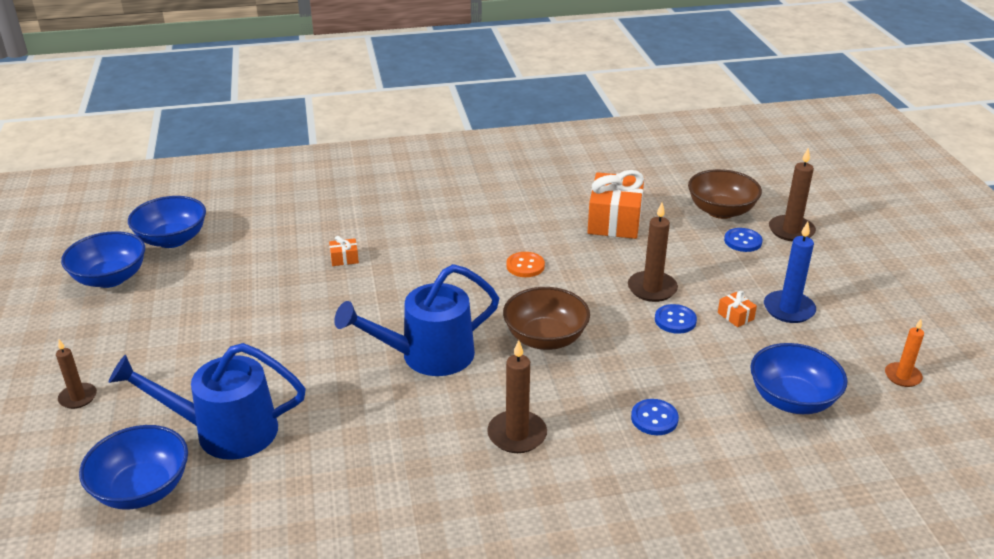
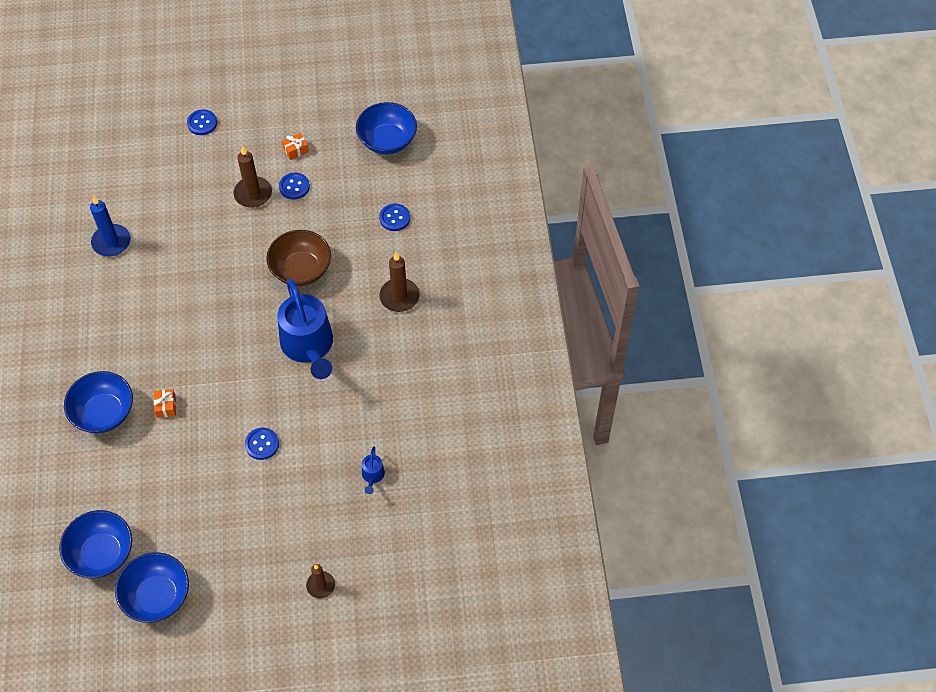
camera: 85 degrees left, 25 degrees up
(142, 489) = (423, 521): blue bowl -> blue bowl (104, 413)
(224, 431) = (372, 476): blue watering can -> blue watering can, size x0.41
(287, 331) = (262, 444): none -> blue button
(525, 266) = (205, 273): orange button -> none
(614, 220) = (152, 202): orange gift -> none
(721, 211) = (154, 127): brown bowl -> none
(789, 309) = (293, 117): blue candle -> blue candle (111, 242)
(791, 230) = (194, 89): brown candle -> none
(902, 376) = (374, 77): orange candle -> none

